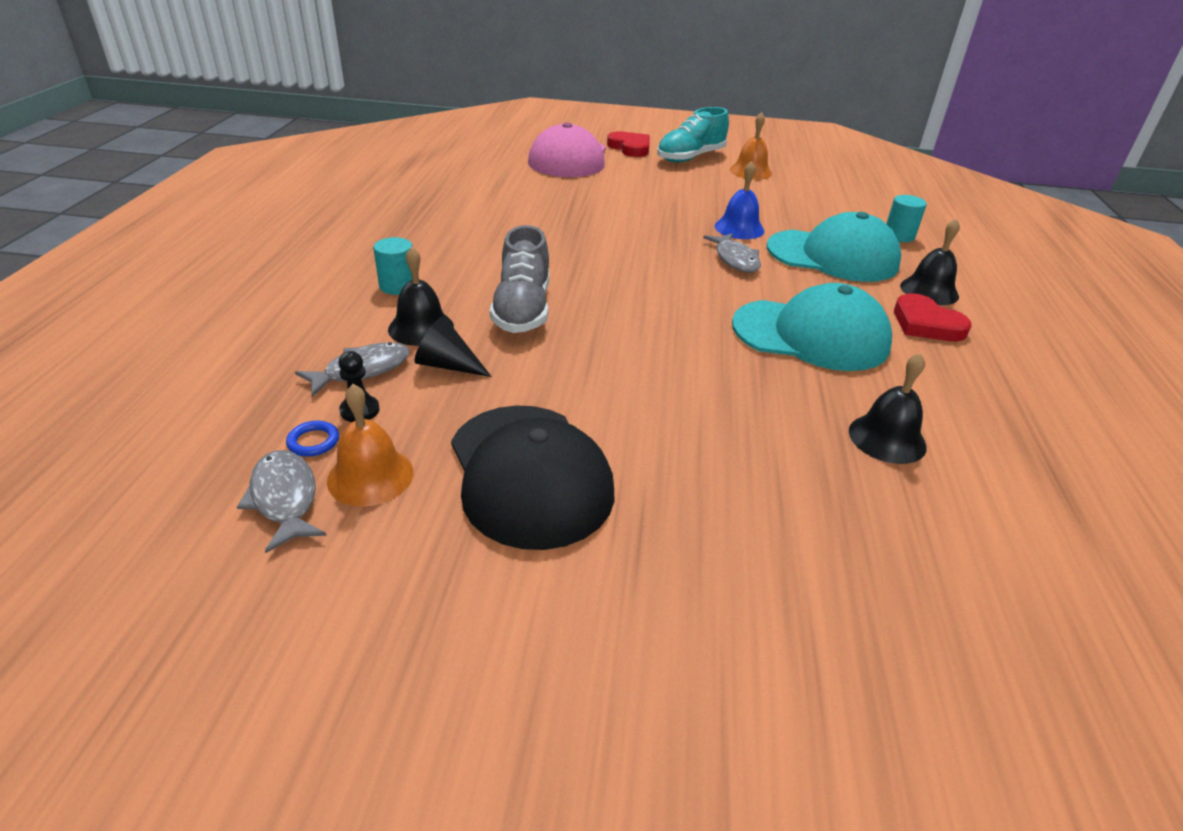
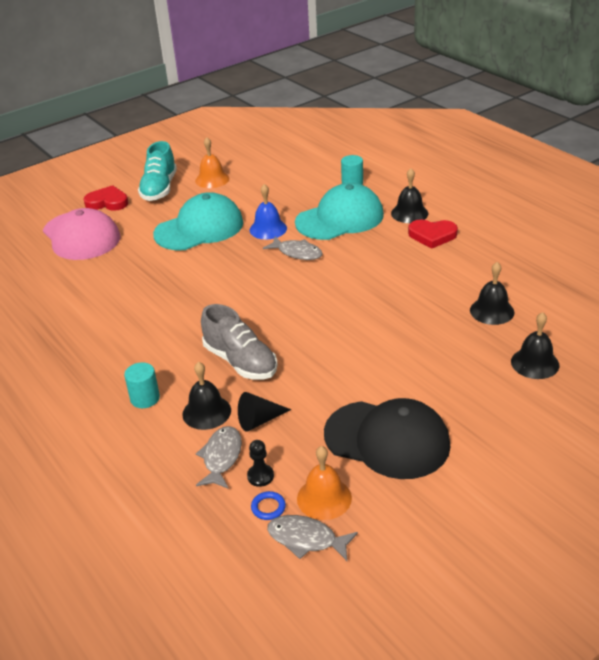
camera: 40 degrees left, 0 degrees up
(811, 335) = (395, 277): turquoise cap -> turquoise cap (199, 228)
(858, 534) = (535, 363): none -> black bell

